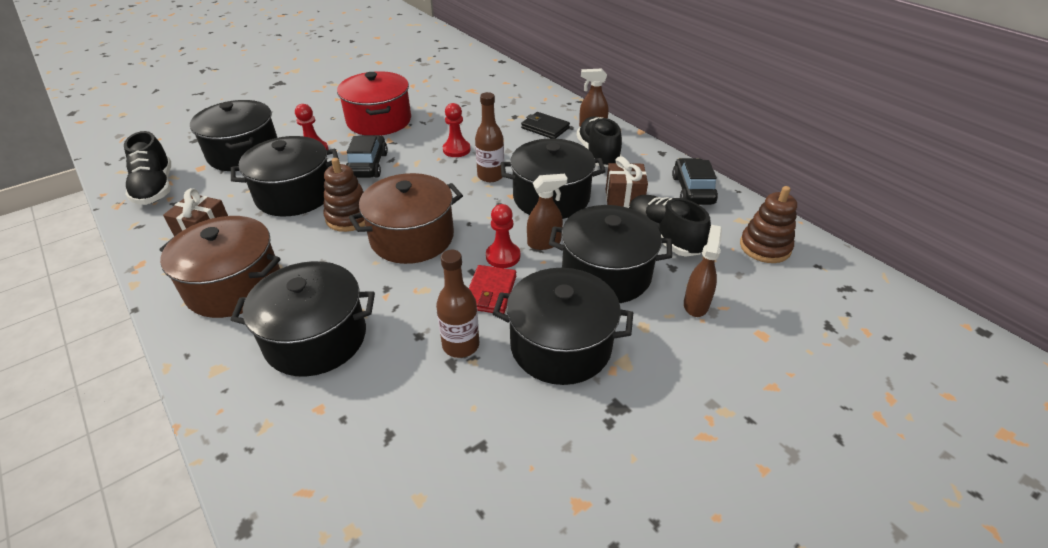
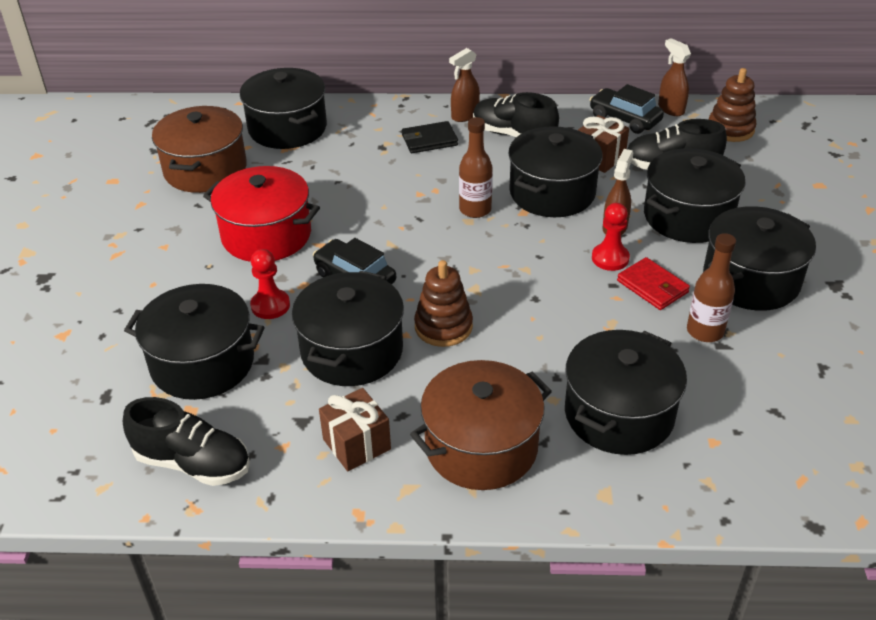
camera: 50 degrees left, 0 degrees up
(412, 237) = (524, 299): brown pot -> brown pot (205, 169)
(456, 150) = (400, 209): red pawn -> none
(491, 82) = (287, 128): none -> black pot
(696, 304) = (763, 194): brown spray bottle -> brown spray bottle (670, 109)

